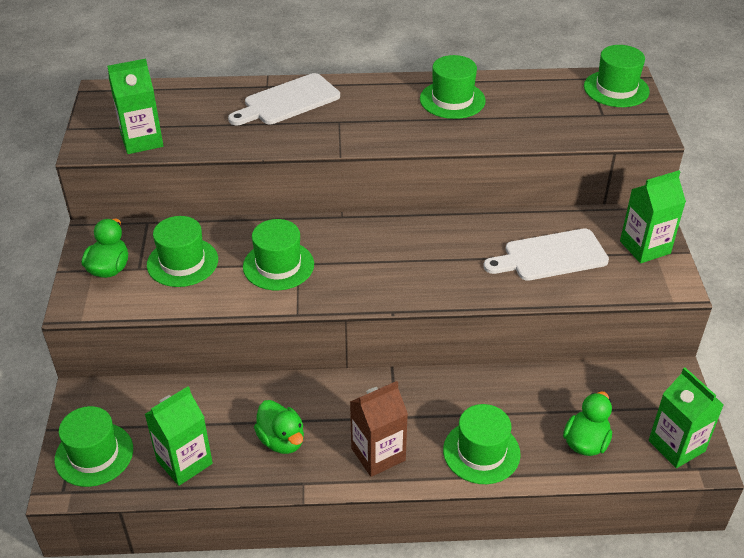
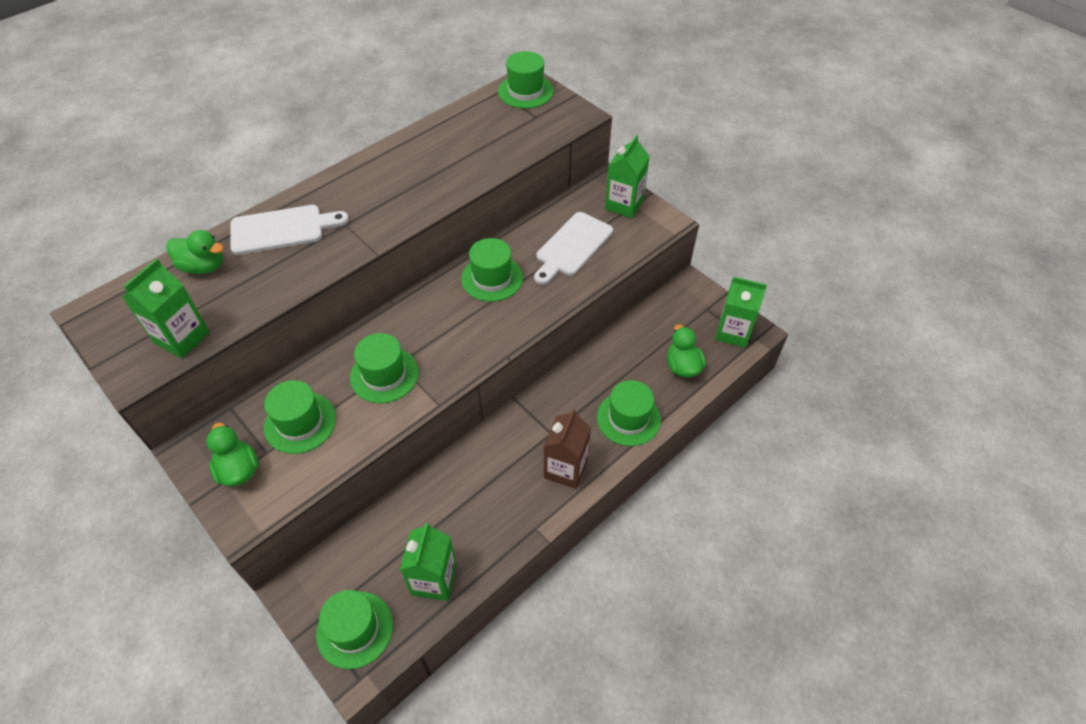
camera: 40 degrees left, 10 degrees up
(281, 440) = (490, 508): green duck -> green duck (203, 266)
(288, 101) = (282, 229): white cutting board -> white cutting board turned 120 degrees counterclockwise
(452, 100) = (417, 159): green hat -> green hat (492, 278)

